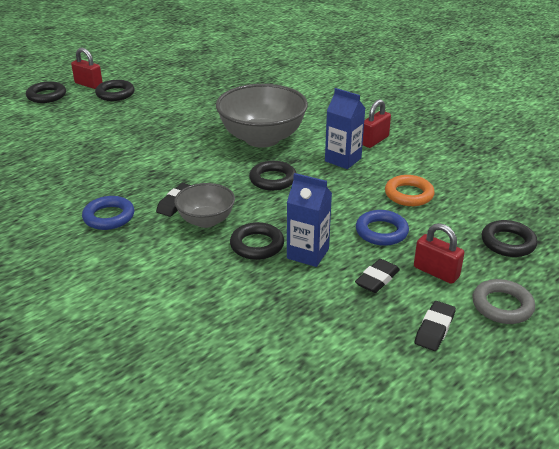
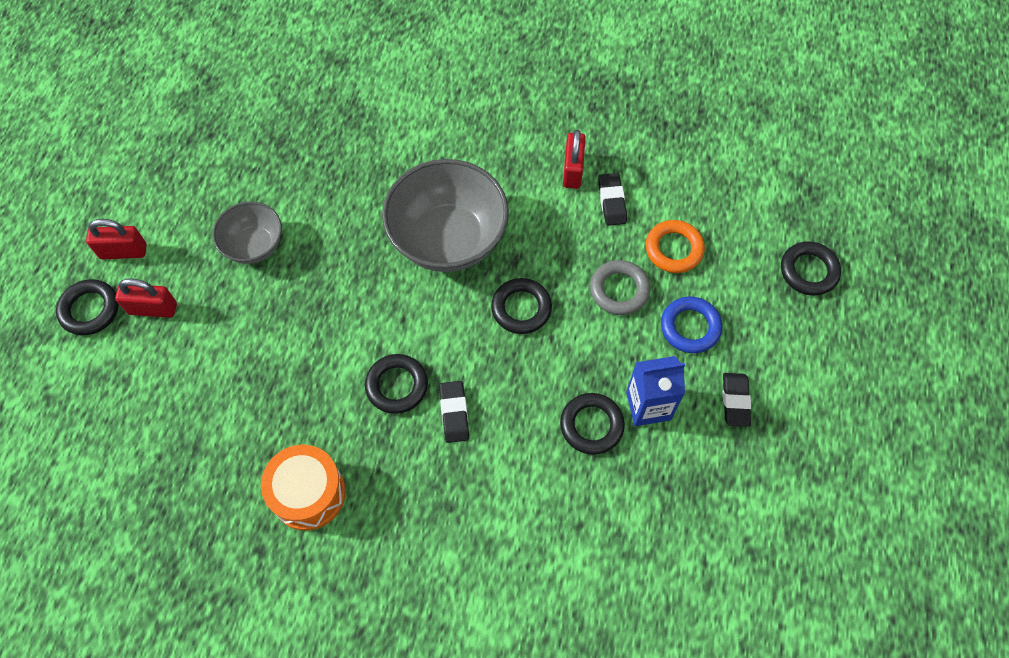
camera: 35 degrees left, 30 degrees up
(53, 197) = (308, 493): none -> orange drum
(109, 217) = (403, 483): blue ring -> none
(115, 94) = (182, 251): black ring -> black ring (397, 386)
(206, 220) = (510, 421): grey bowl -> grey bowl (254, 245)
(343, 160) = (566, 227): blue carton -> none
(434, 329) = (825, 435): black eraser -> black eraser (612, 202)
(436, 272) = (777, 356): red padlock -> red padlock (153, 309)
(502, 306) = (857, 366): grey ring -> grey ring (619, 290)

